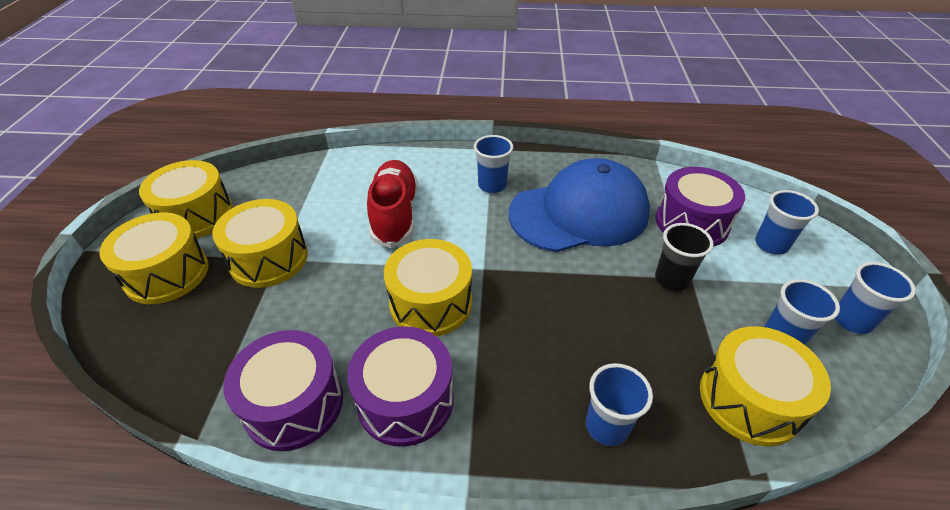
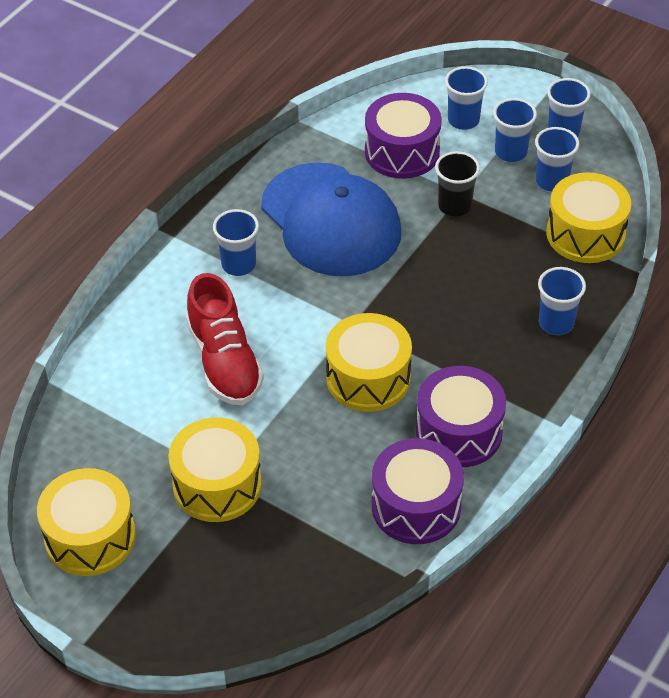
camera: 60 degrees left, 5 degrees up
(167, 273) = (178, 576): yellow drum -> none
(395, 214) = (224, 361): red shoe -> red shoe turned 135 degrees counterclockwise
(579, 213) = (331, 220): blue cap -> blue cap turned 135 degrees clockwise
(777, 291) = (510, 152): none -> blue cup

